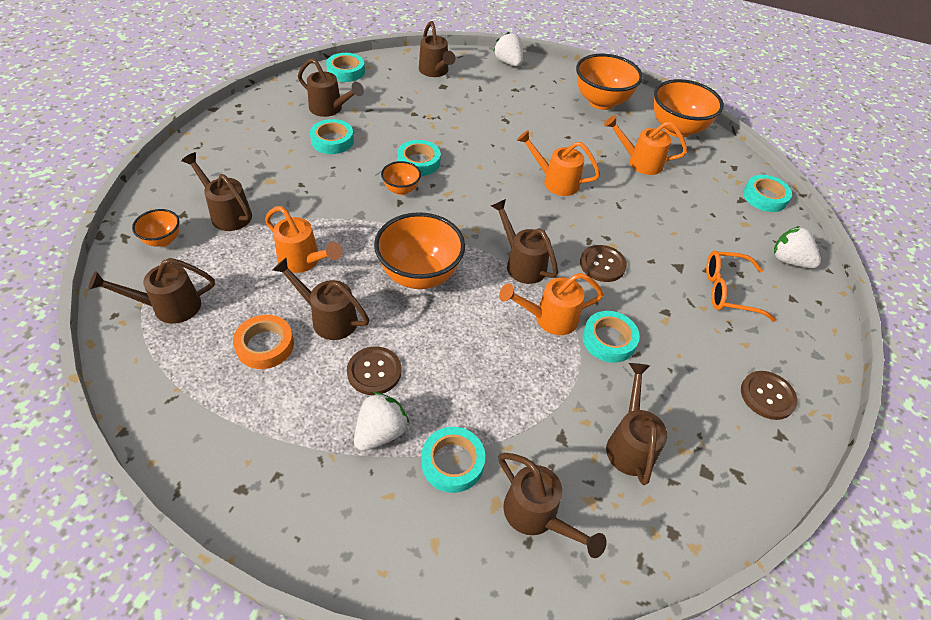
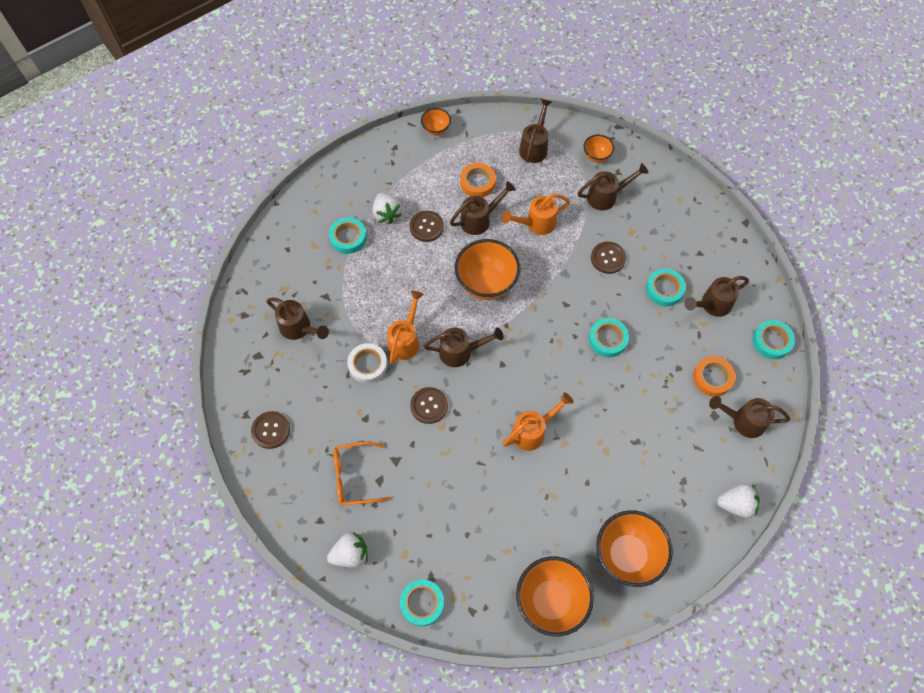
camera: 125 degrees right, 15 degrees up
(318, 188) = (608, 258): none -> brown button
(401, 190) = (579, 312): orange bowl -> orange bowl (436, 130)
(408, 94) = (712, 378): none -> orange tape
(536, 516) = (296, 259): brown watering can -> none
(609, 340) = (368, 365): turquoise tape -> white tape
(640, 162) = (522, 523): orange watering can -> none
(727, 291) = (354, 477): orange glasses -> orange glasses turned 135 degrees counterclockwise

